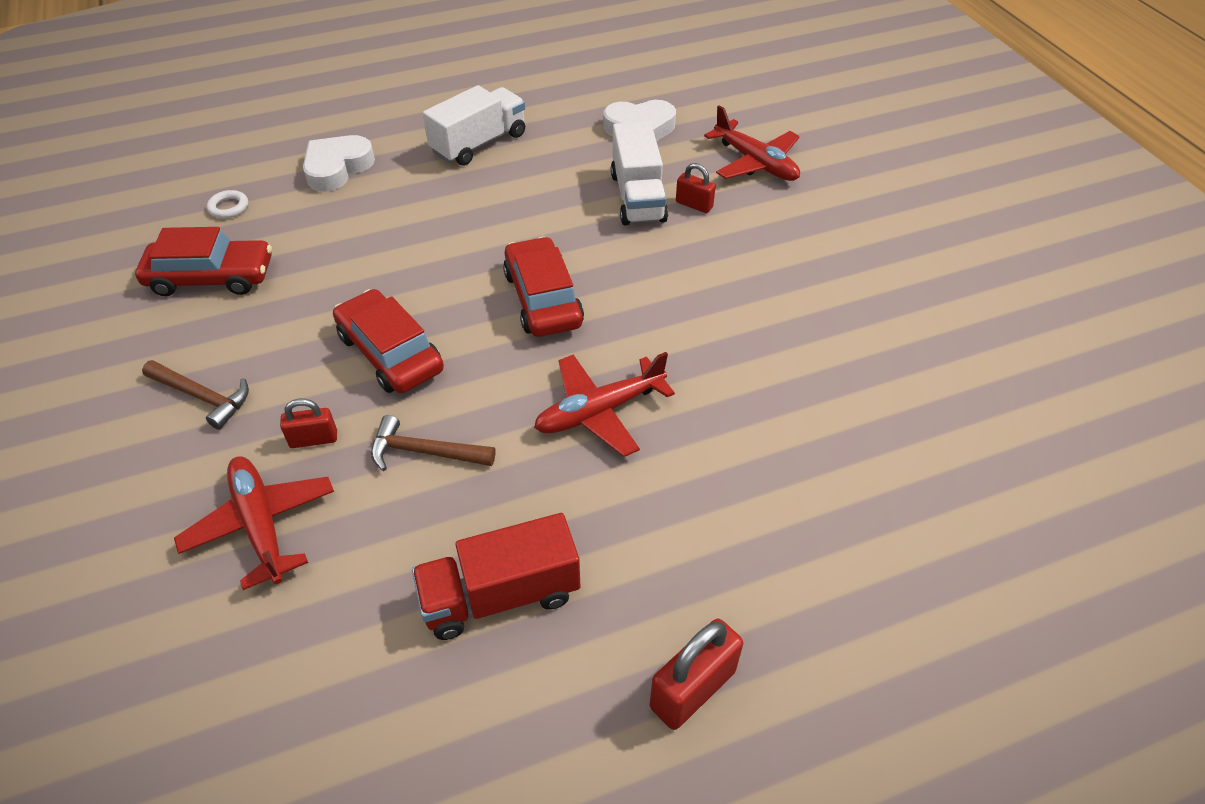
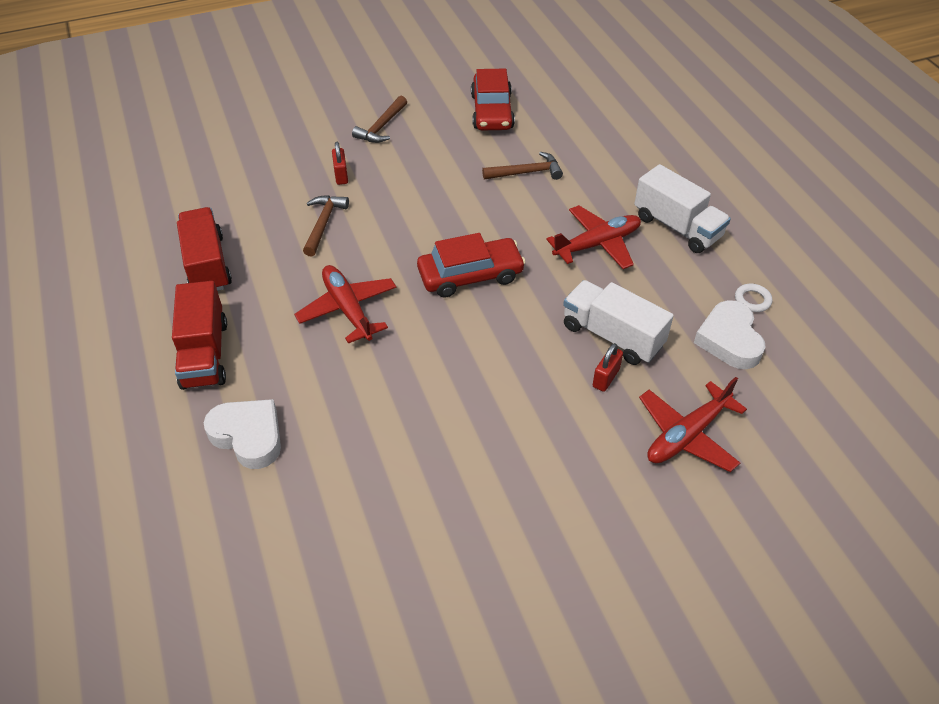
camera: 90 degrees right, 0 degrees up
(229, 207) = (568, 106): white ring -> white ring (752, 300)
(261, 524) = (280, 164): red plane -> red plane (597, 244)
(337, 168) = (625, 150): white heart -> white heart (248, 436)
(358, 248) = (527, 172): none -> brown hammer
(390, 353) = (415, 200): red car -> none
(637, 197) = (612, 336): white truck -> white truck turned 45 degrees clockwise
(688, 567) = (205, 354): none -> red truck
(692, 689) = (119, 352): red padlock -> none

